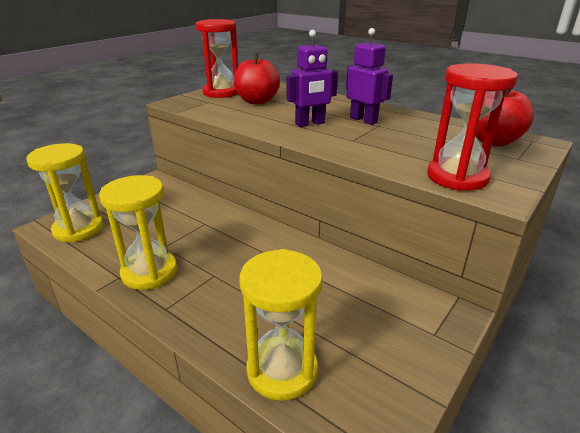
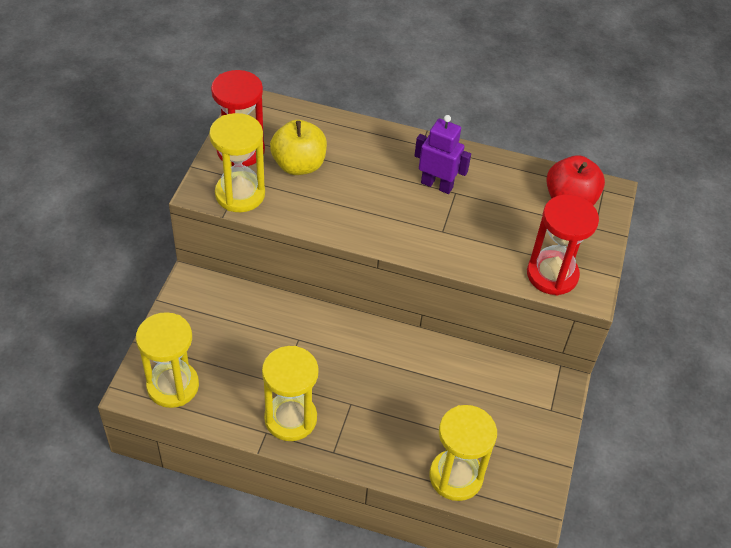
camera: 25 degrees left, 20 degrees up
(200, 106) = (240, 194): none -> yellow hourglass
(257, 101) = (299, 165): red apple -> yellow apple
(310, 124) = (386, 207): purple robot -> none

